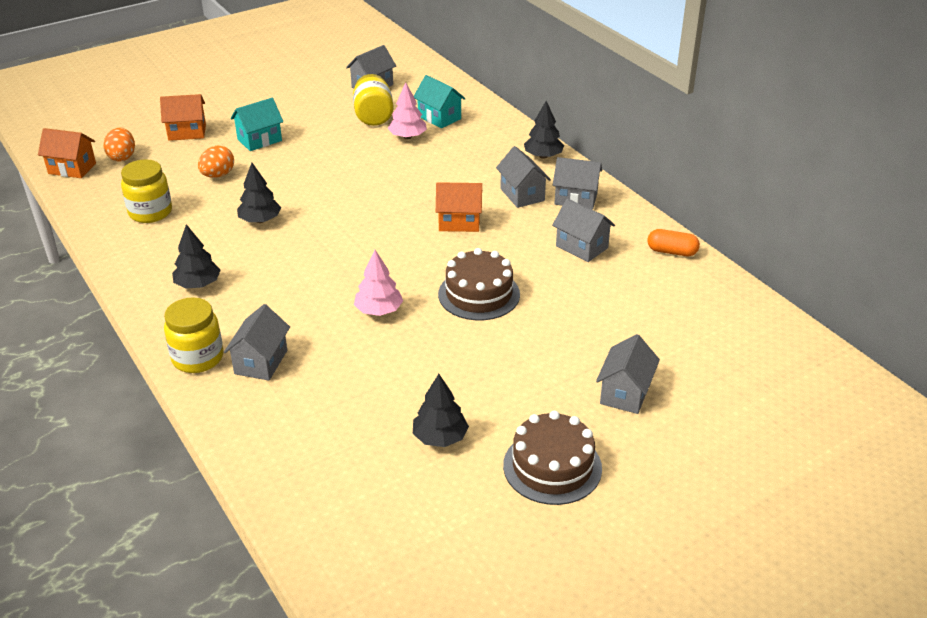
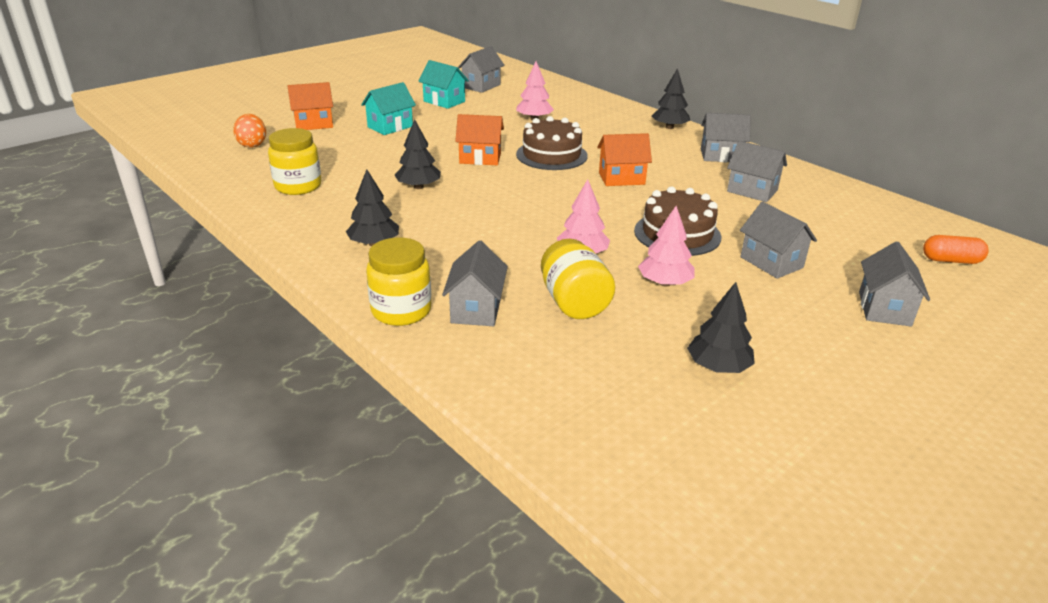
camera: 10 degrees left, 5 degrees down
(72, 168) = (200, 156): orange house -> orange house (480, 158)
(218, 175) = (359, 154): orange egg -> none
(373, 116) = (493, 106): yellow jar -> yellow jar (574, 303)
(438, 348) = (664, 283): none -> pink tree
(439, 117) = (556, 105): turquoise house -> turquoise house (444, 101)
(522, 195) = (668, 155): grey house -> grey house (771, 262)
(552, 467) = (860, 385): brown cake -> brown cake (551, 155)
(672, 252) = (839, 190): orange capsule -> orange capsule (951, 260)

